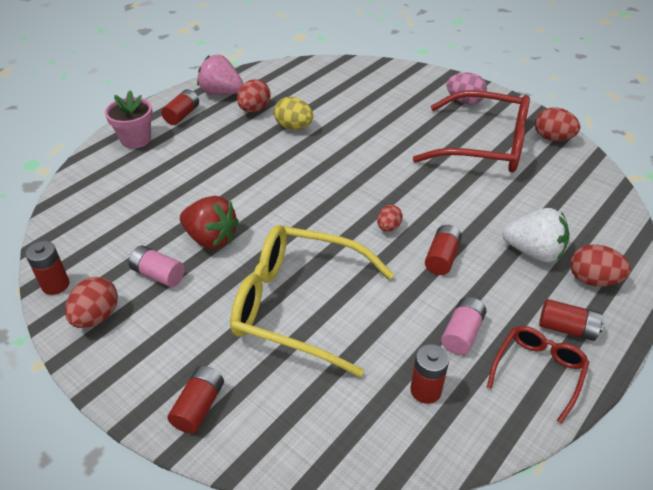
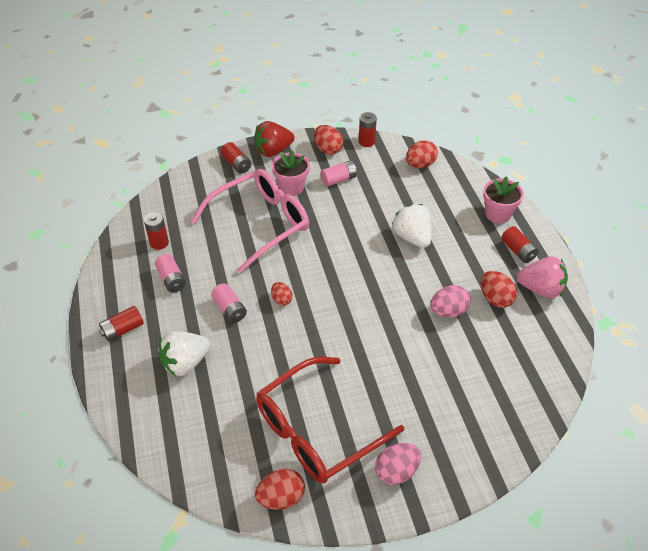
camera: 125 degrees right, 5 degrees up
(206, 313) = (291, 187): none -> pink flower pot
(211, 238) = (350, 211): red strawberry -> red strawberry (273, 151)
(216, 179) = (412, 237): none -> white strawberry
(221, 93) = (540, 289): pink strawberry -> pink strawberry turned 45 degrees clockwise
(294, 127) = (448, 311): yellow egg -> pink egg
(299, 305) = (260, 224): yellow glasses -> pink glasses
(442, 258) = (230, 309): red battery -> pink battery
(538, 372) = (117, 294): red glasses -> none
(592, 280) = (134, 375): red egg -> red egg (420, 165)

